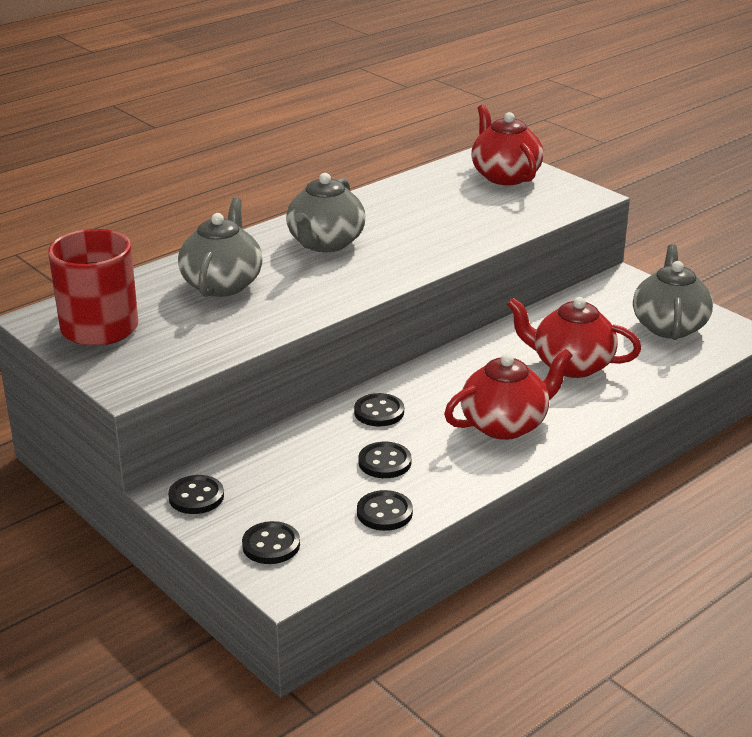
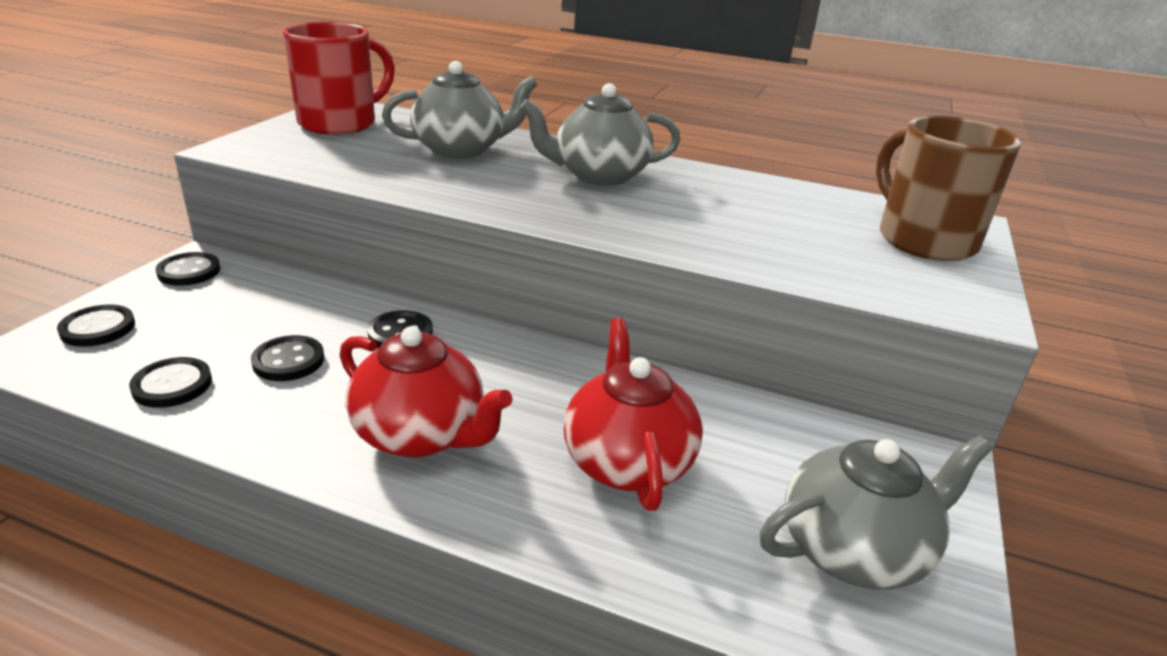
camera: 60 degrees right, 0 degrees up
(504, 176) = (923, 240): red teapot -> brown mug

